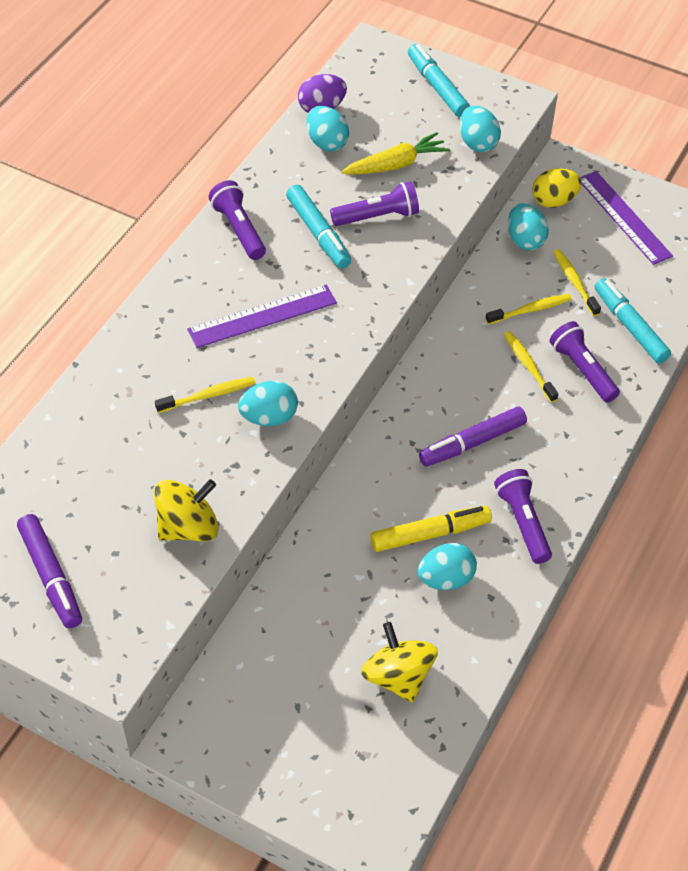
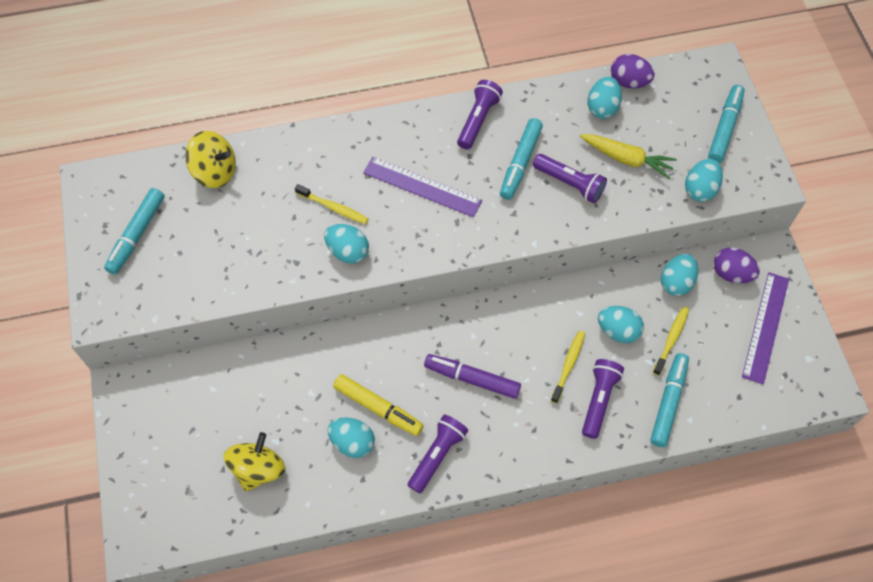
camera: 50 degrees right, 10 degrees up
(51, 576) = (137, 235): purple marker -> turquoise marker
(188, 527) = (229, 274): yellow spinning top -> yellow spinning top (215, 172)
(530, 310) = (618, 331): yellow toothbrush -> turquoise egg
(554, 201) = (731, 274): yellow egg -> purple egg

